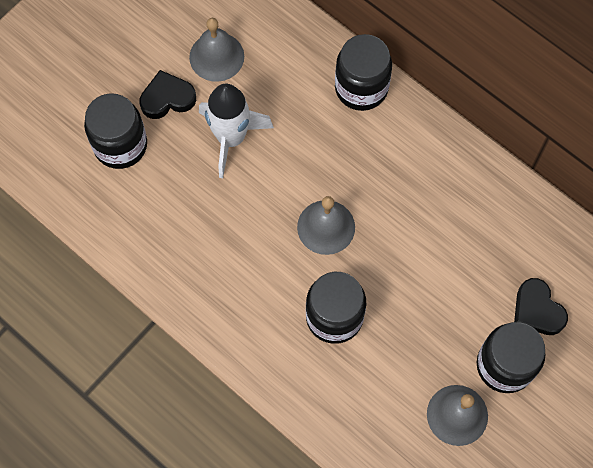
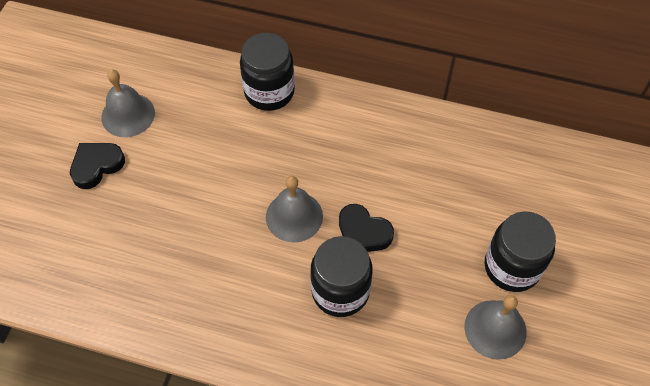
camera: 25 degrees left, 10 degrees down
(120, 145) = (68, 223): black jar -> none
(231, 138) = (172, 176): white rocket -> none
(537, 310) = (513, 209): black heart -> black heart (363, 232)

